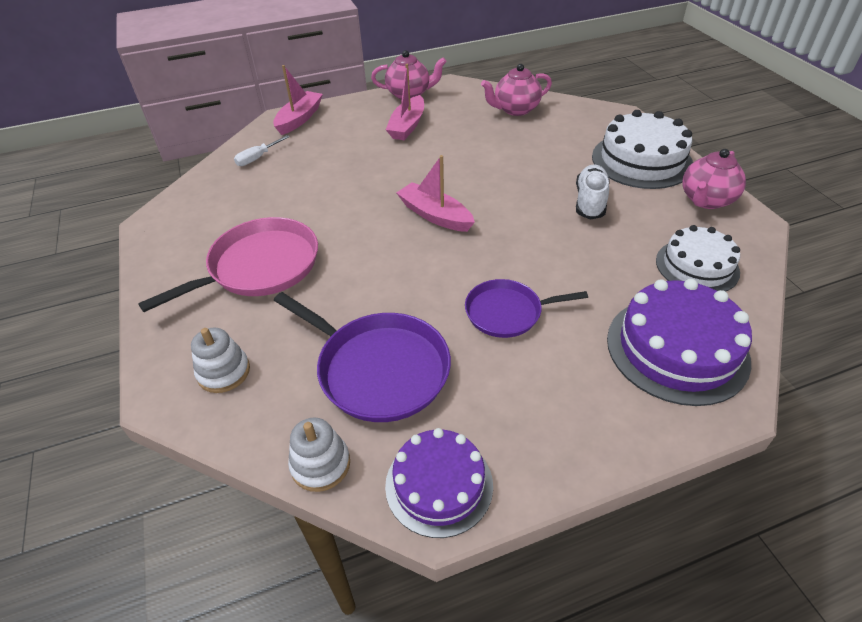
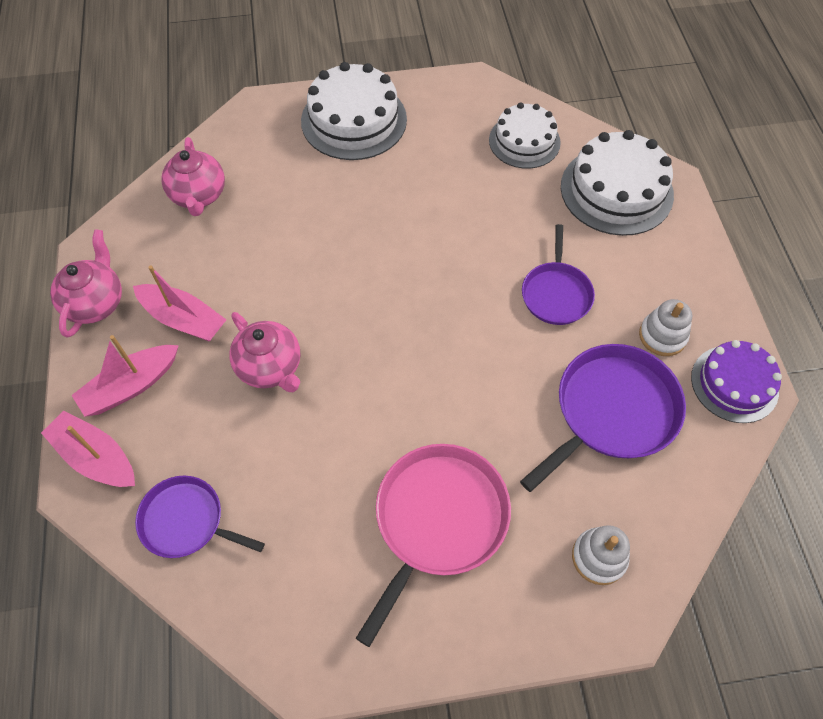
camera: 80 degrees left, 15 degrees up
(258, 158) = (186, 521): white screwdriver -> purple pan
(259, 267) = (438, 520): pink pan -> pink pan turned 60 degrees clockwise
(320, 464) = (712, 470): white stacking toy -> white stacking toy (662, 336)
(435, 215) = (392, 324): pink boat -> pink boat (131, 386)
(590, 201) = (410, 183): white shoe -> none
(677, 349) = (616, 190): purple cake -> white cake
(706, 200) = (435, 99): pink teapot -> pink teapot (270, 368)

